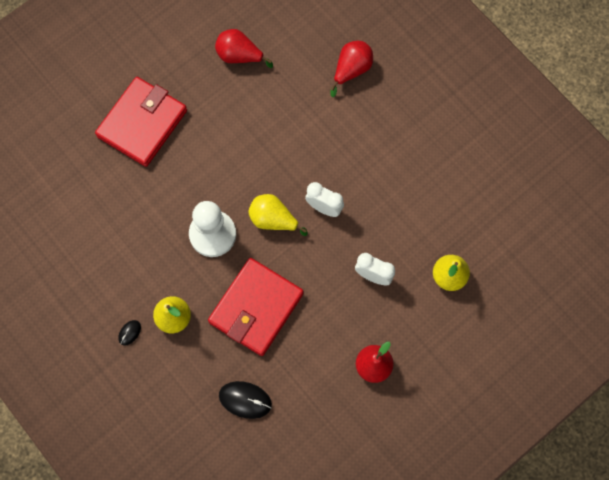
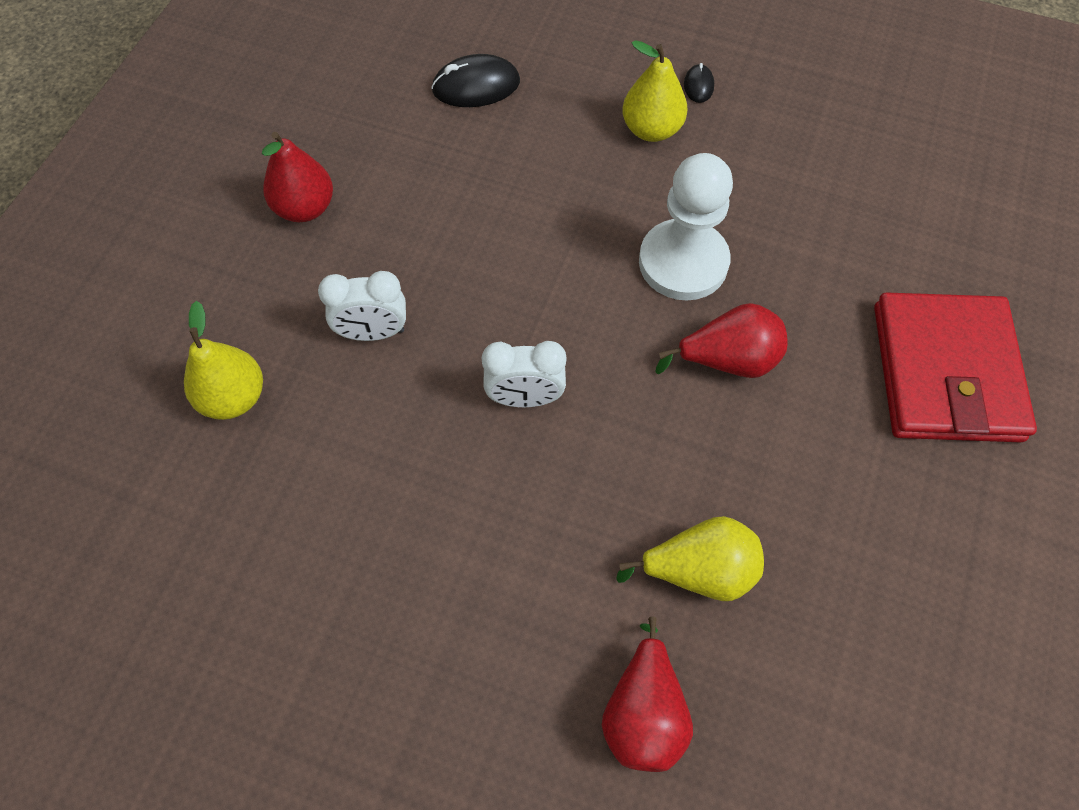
camera: 150 degrees right, 10 degrees down
(239, 56) = (890, 605): red pear -> red pear (728, 360)
(256, 308) = (538, 197): red wallet -> none
(273, 220) = (600, 333): yellow pear -> yellow pear (699, 571)

